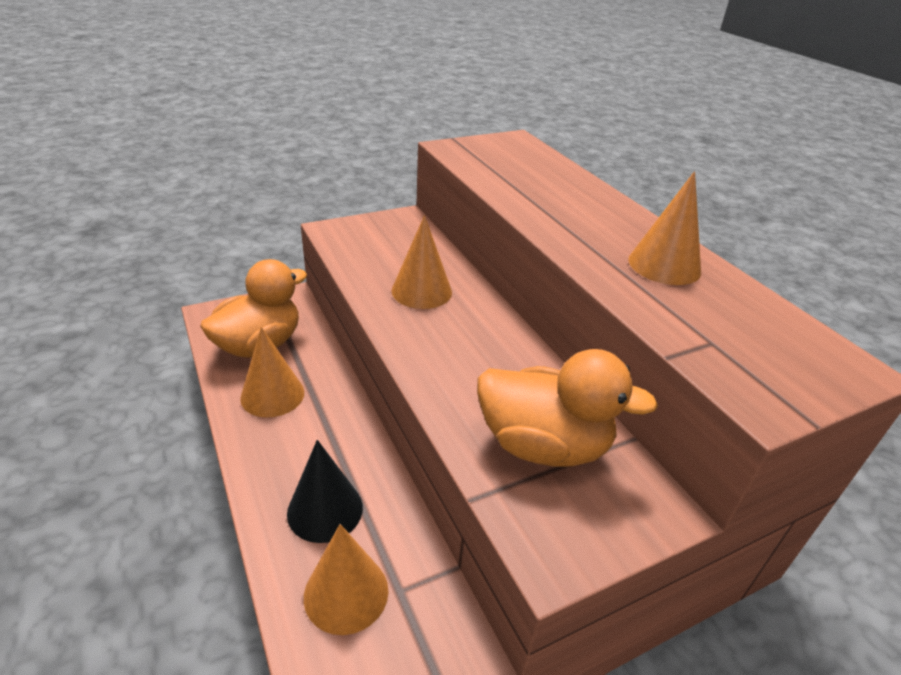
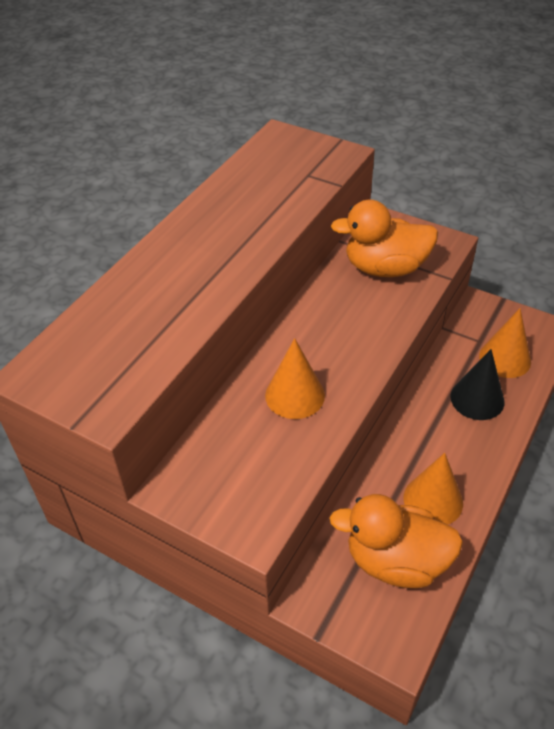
camera: 120 degrees left, 10 degrees up
(543, 445) = (385, 268): orange duck -> orange duck turned 75 degrees counterclockwise
(664, 265) = (235, 208): orange cone -> none

